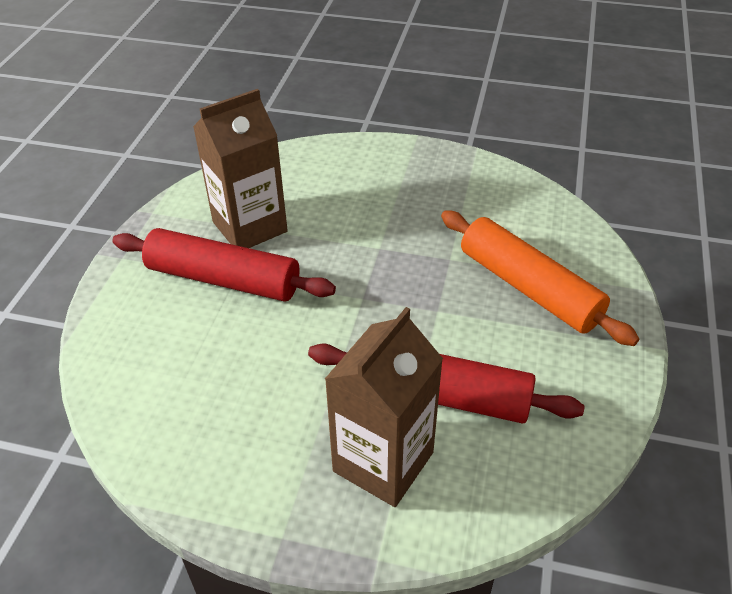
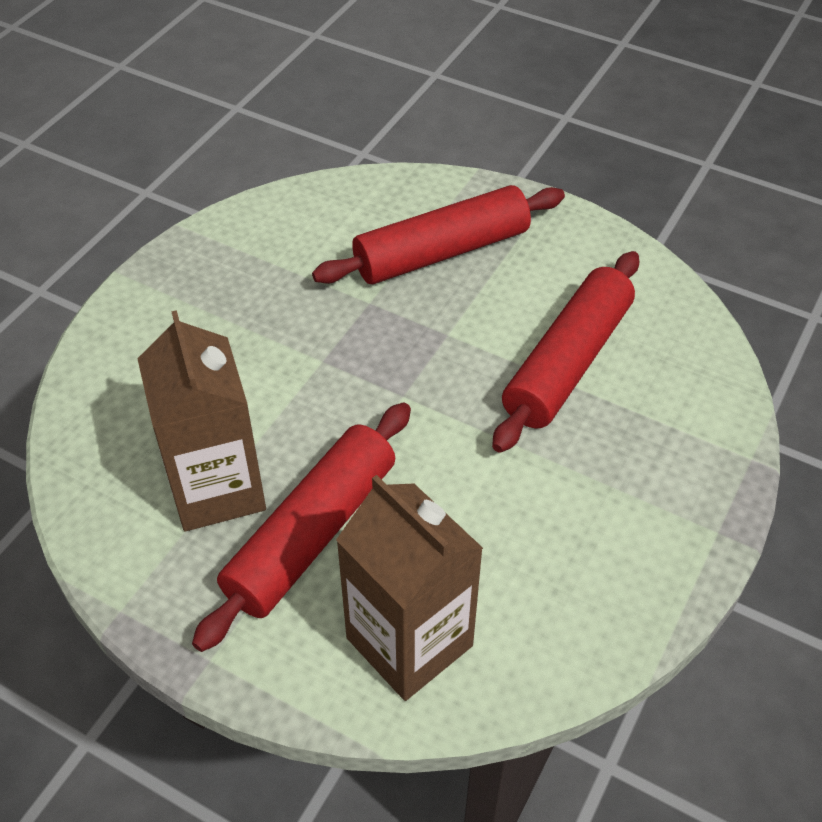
camera: 75 degrees left, 5 degrees up
(383, 462) = (642, 429): brown carton -> brown carton (409, 642)
(529, 288) = (442, 252): orange rolling pin -> red rolling pin

